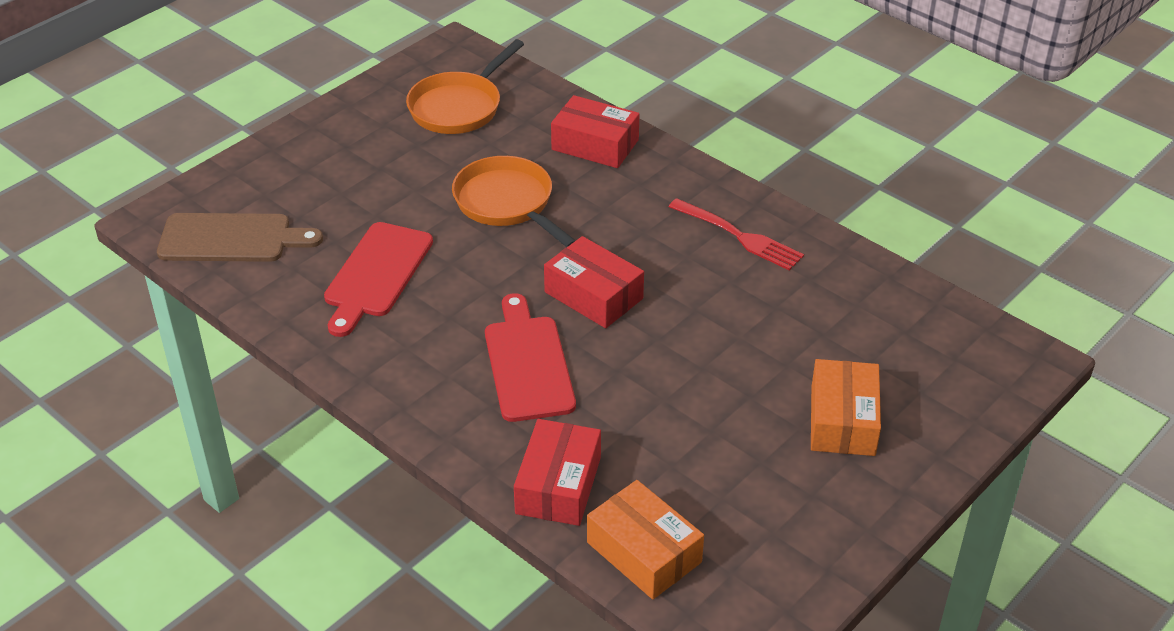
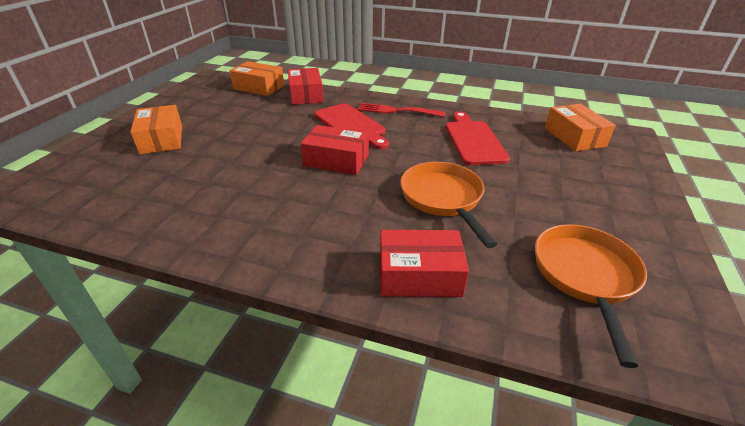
camera: 155 degrees right, 5 degrees down
(231, 238) = (574, 137): brown cutting board -> orange box
(507, 203) = (443, 199): orange pan -> orange pan turned 135 degrees counterclockwise
(738, 236) = (244, 224): red fork -> red fork (397, 111)

